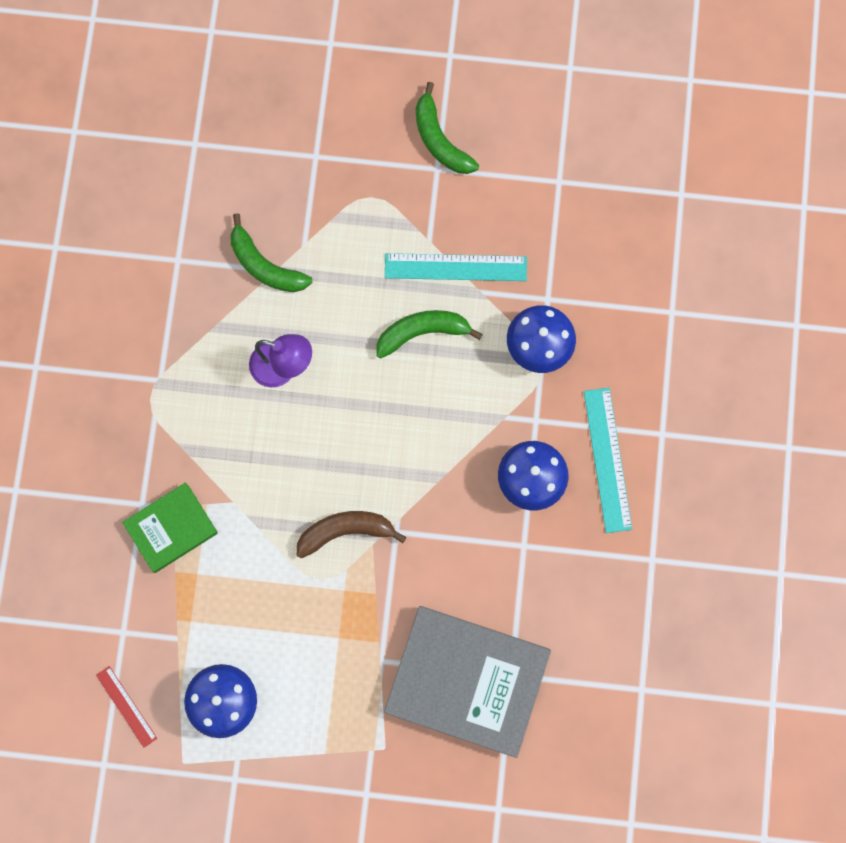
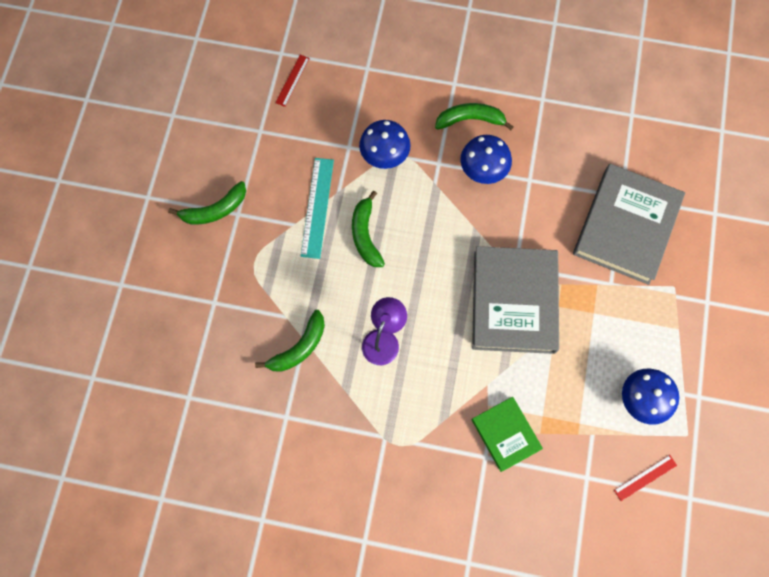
camera: 85 degrees left, 5 degrees down
(346, 531) = (514, 302): brown banana -> grey book
(607, 459) = (470, 120): turquoise ruler -> green banana
(640, 214) = (292, 80): none -> red ruler

